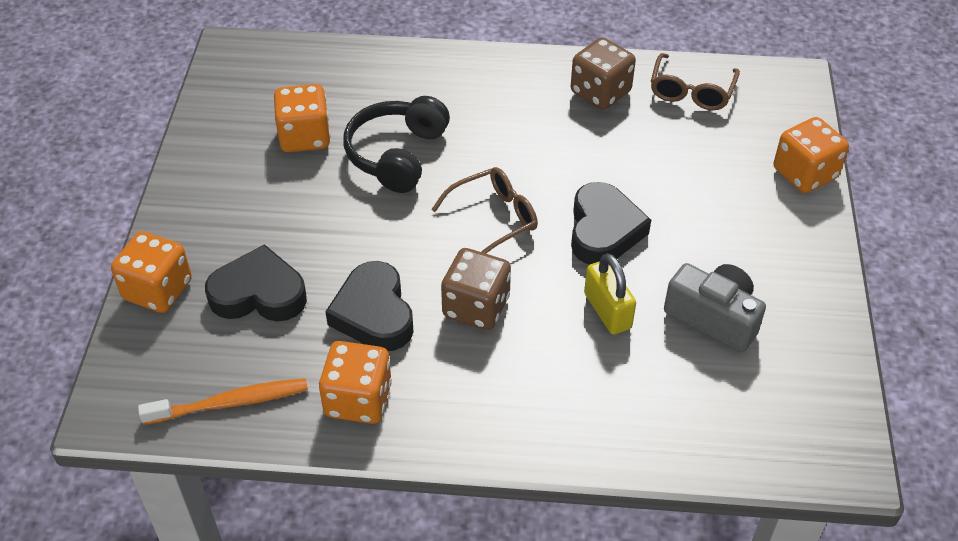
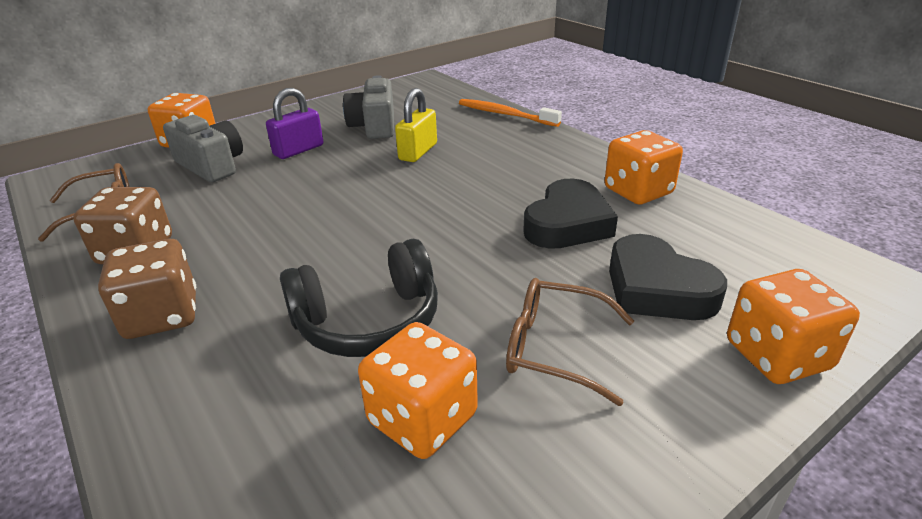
camera: 130 degrees left, 15 degrees down
(230, 403) = (748, 234): orange toothbrush -> orange toothbrush (505, 114)
(476, 307) = (489, 190): brown dice -> brown dice (162, 316)
(494, 218) = (388, 224): brown glasses -> brown glasses (555, 348)
(603, 230) = (340, 180): black heart -> none
(704, 234) = (298, 150): none -> purple padlock
(725, 169) = (211, 165): none -> grey camera

